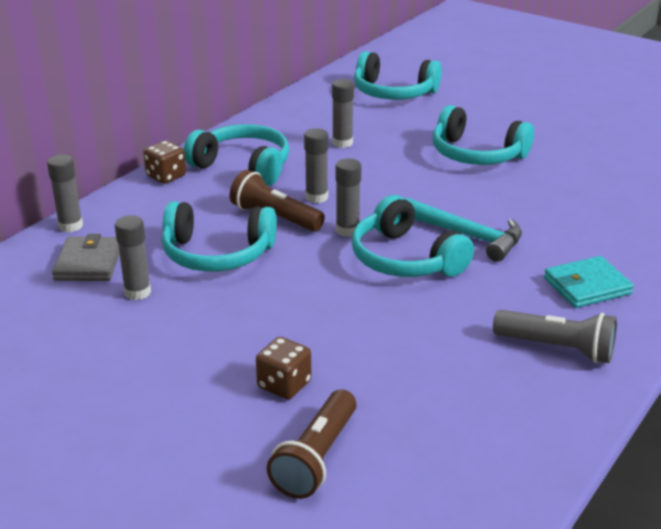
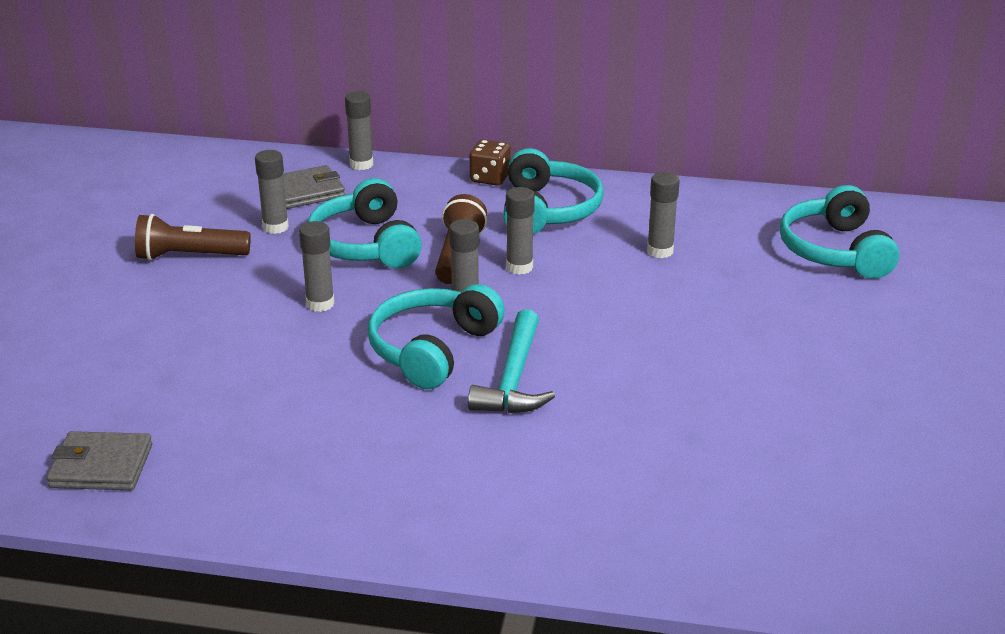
camera: 65 degrees right, 0 degrees up
(284, 385) = (175, 335): brown dice -> none
(295, 295) = (320, 304): none -> grey glue stick
(316, 458) = (79, 377): brown flashlight -> brown flashlight (189, 256)
(476, 154) = (724, 345): turquoise headphones -> none
(477, 465) = (101, 466): none -> grey wallet
(557, 348) = (318, 482): grey flashlight -> none
(587, 286) = (462, 483): turquoise wallet -> none

